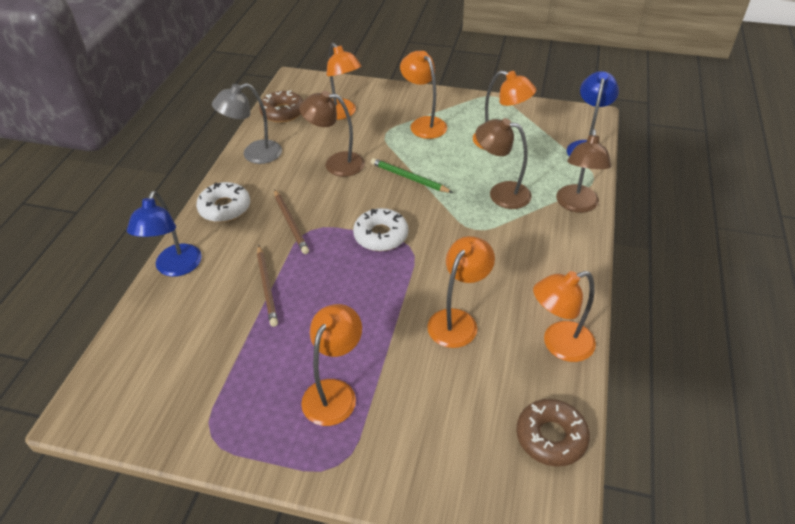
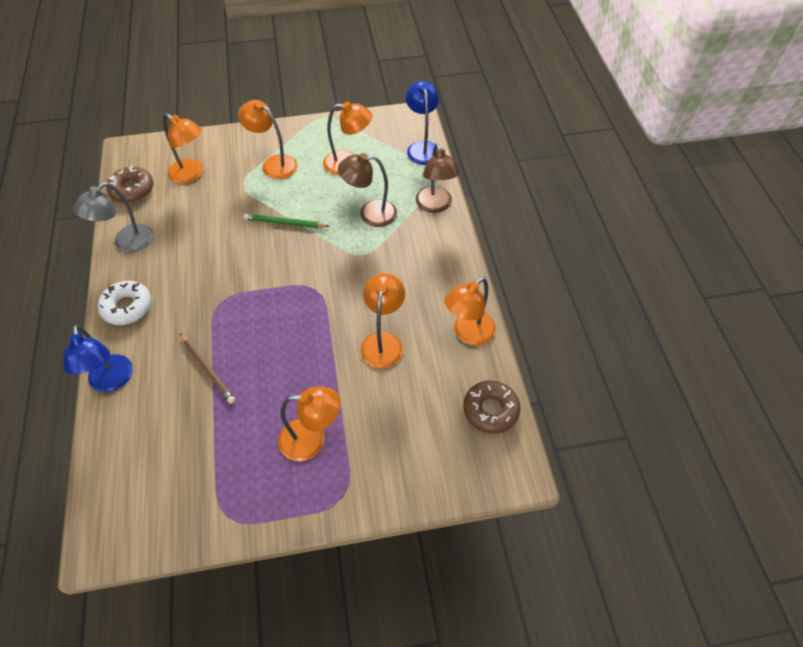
camera: 25 degrees left, 10 degrees up
(291, 223) = (198, 301): brown pencil -> none
(334, 392) = (312, 440): orange lamp -> orange lamp turned 90 degrees clockwise
(336, 164) = (211, 229): brown lamp -> none
(381, 235) = (285, 287): white donut -> none

